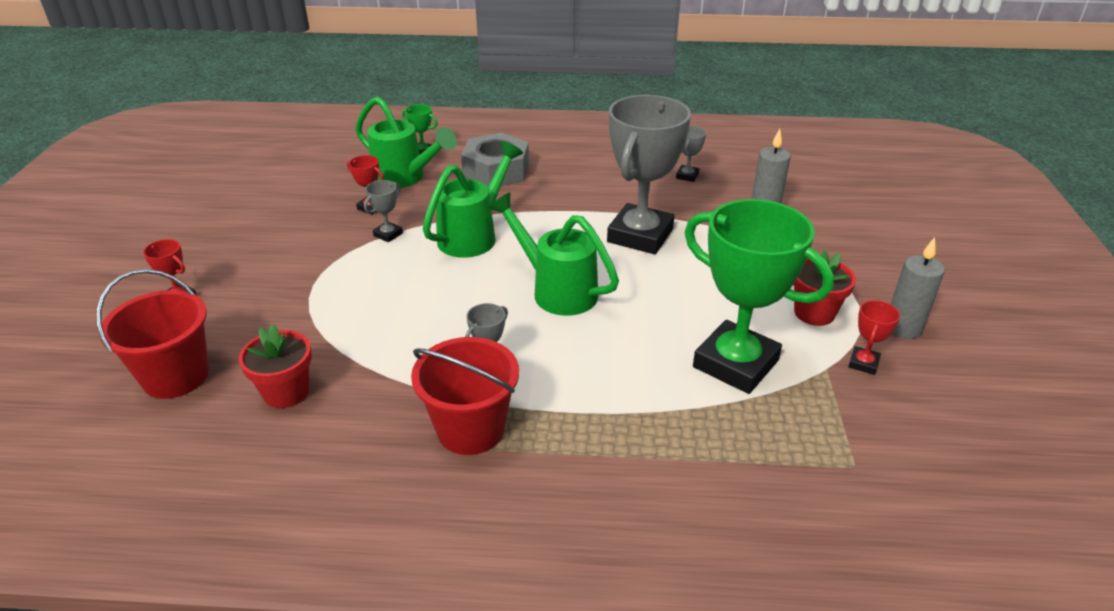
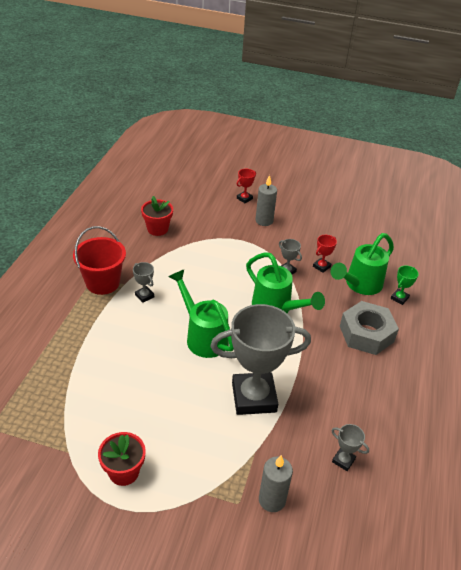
camera: 100 degrees right, 5 degrees up
(176, 376) = (183, 199): red bucket -> none
(556, 290) = (202, 336): green watering can -> green watering can turned 90 degrees counterclockwise
(640, 235) = (254, 397): grey trophy -> grey trophy turned 45 degrees counterclockwise
(735, 363) = (96, 404): green trophy -> none
(863, 363) = (61, 476): red trophy -> none
(903, 328) = (82, 525): grey candle -> grey candle (264, 221)

